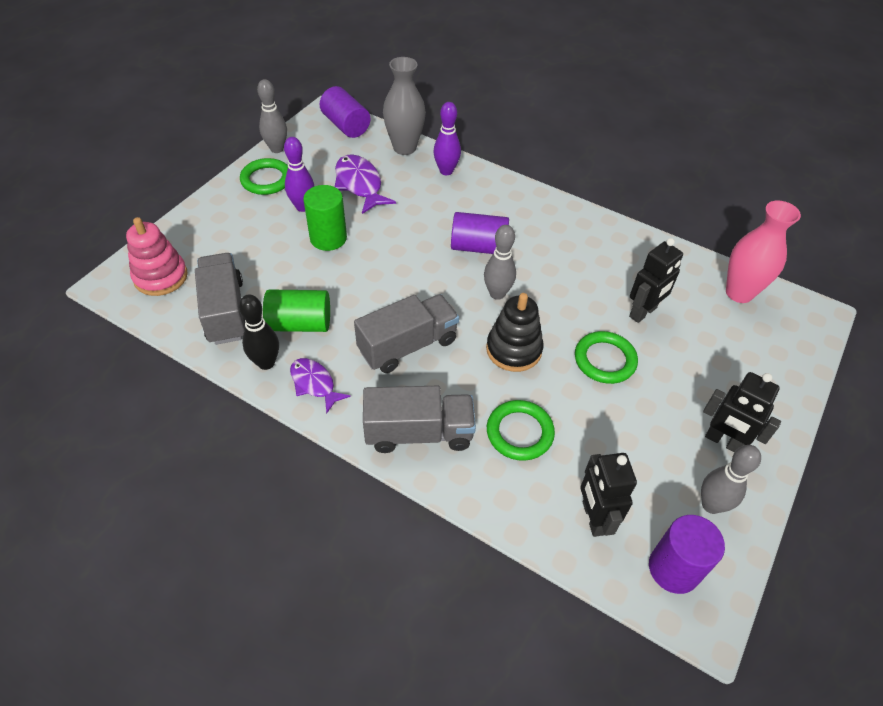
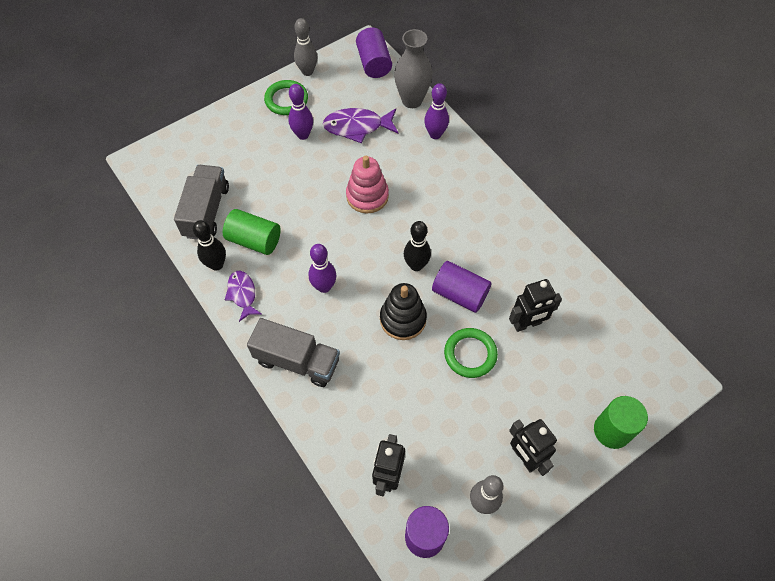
camera: 25 degrees right, 10 degrees up
(161, 277) = (173, 166): pink stacking toy -> pink stacking toy (367, 196)
(328, 238) = (309, 170): green cylinder -> green cylinder (612, 430)
(359, 185) = (357, 127): purple fish -> purple fish turned 90 degrees counterclockwise
(408, 345) = (324, 287): grey truck -> purple bowling pin
(478, 247) = (424, 217): purple cylinder -> purple cylinder (460, 294)
(497, 293) = (416, 265): grey bowling pin -> black bowling pin
(519, 432) = (370, 389): green ring -> none
(739, 293) = (623, 335): pink vase -> none

